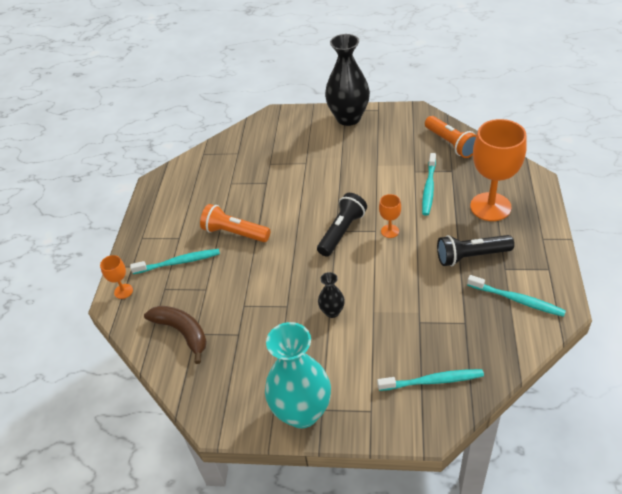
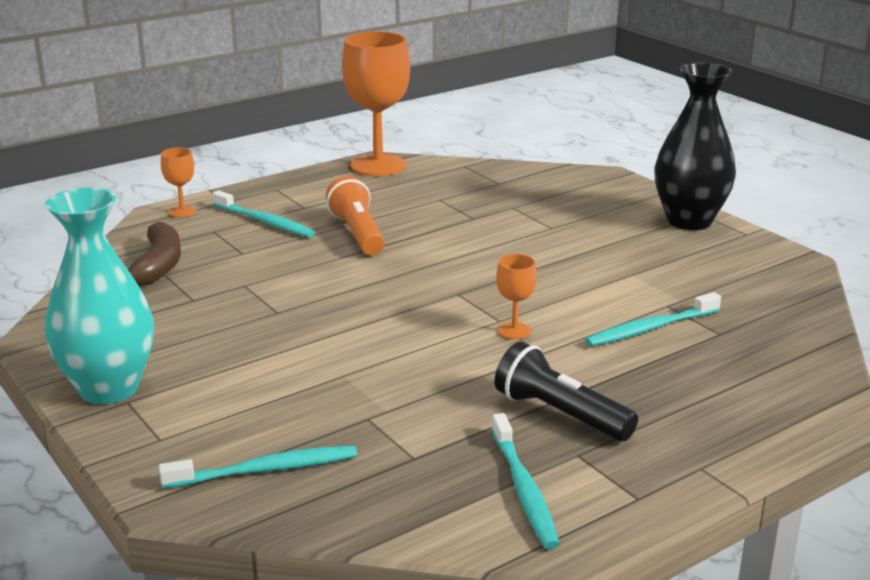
camera: 45 degrees right, 20 degrees down
(332, 312) = (305, 345): black vase -> none
(342, 232) = (461, 298): black flashlight -> none
(433, 381) = (266, 470): turquoise toothbrush -> turquoise toothbrush turned 60 degrees counterclockwise
(450, 144) = (777, 311): orange flashlight -> none
(490, 207) = (695, 393): orange goblet -> orange goblet (378, 165)

